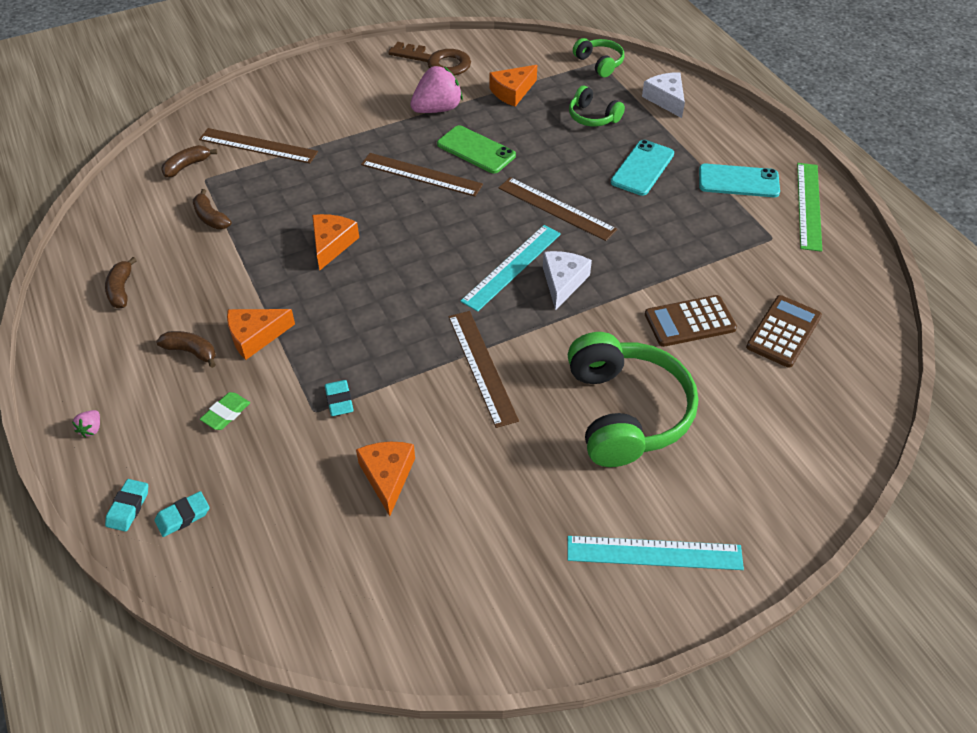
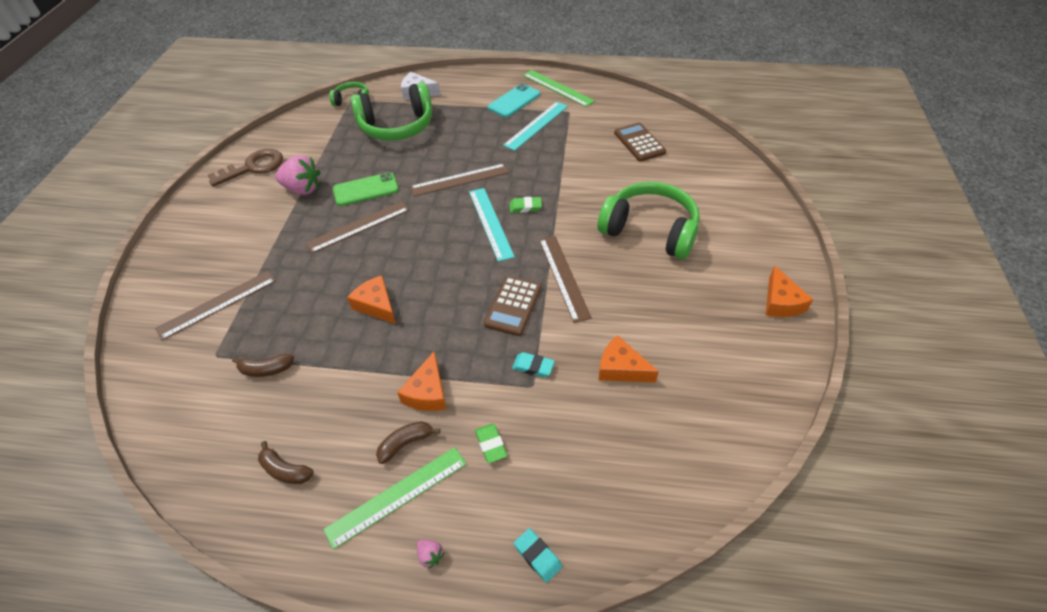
camera: 55 degrees left, 0 degrees up
(136, 375) = (397, 496): none -> green ruler
(183, 516) = (573, 516): turquoise eraser -> none
(187, 166) = (184, 361): brown banana -> none
(437, 109) = (302, 189): pink strawberry -> pink strawberry turned 105 degrees clockwise
(482, 367) = (564, 277): brown ruler -> brown ruler turned 60 degrees clockwise
(512, 92) = (330, 148): orange cheese -> orange cheese (780, 302)
(563, 282) = (525, 207): white cheese -> green eraser
(592, 117) = (397, 126): green headphones -> green headphones, size x2.00
(642, 168) = (464, 129): turquoise phone -> none
(654, 553) = (758, 268): turquoise ruler -> turquoise ruler (536, 125)
(689, 321) = (603, 172): brown calculator -> brown calculator (513, 306)

